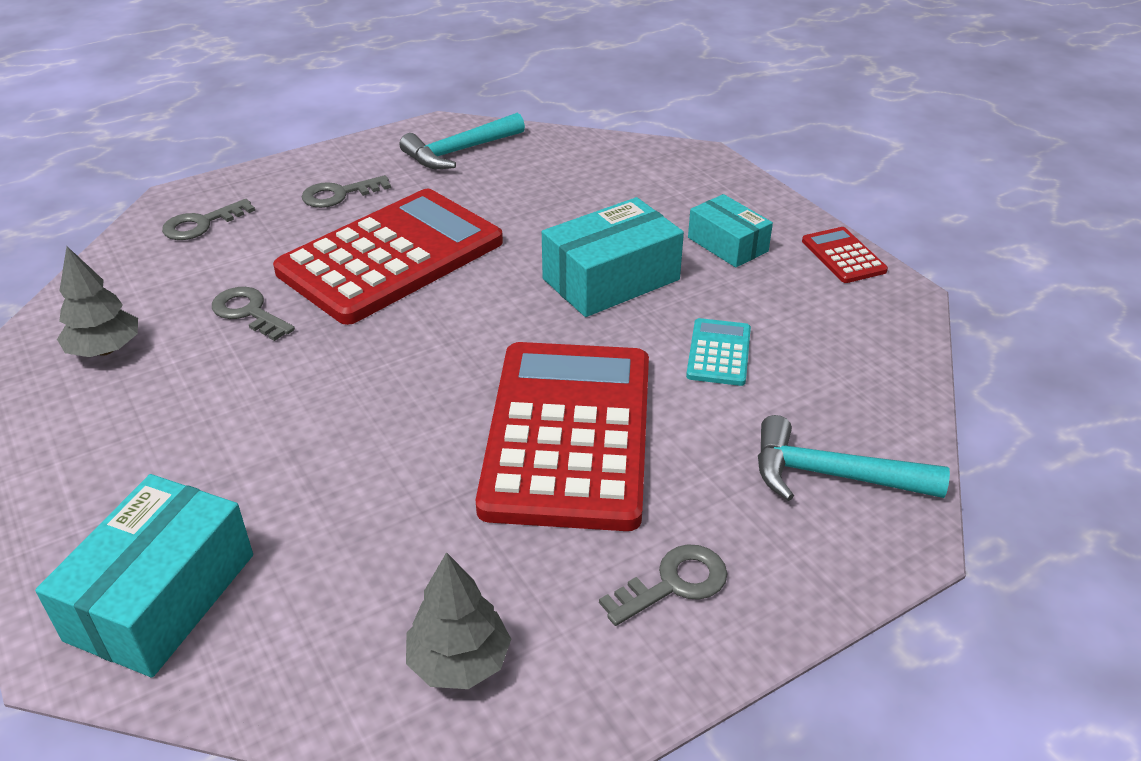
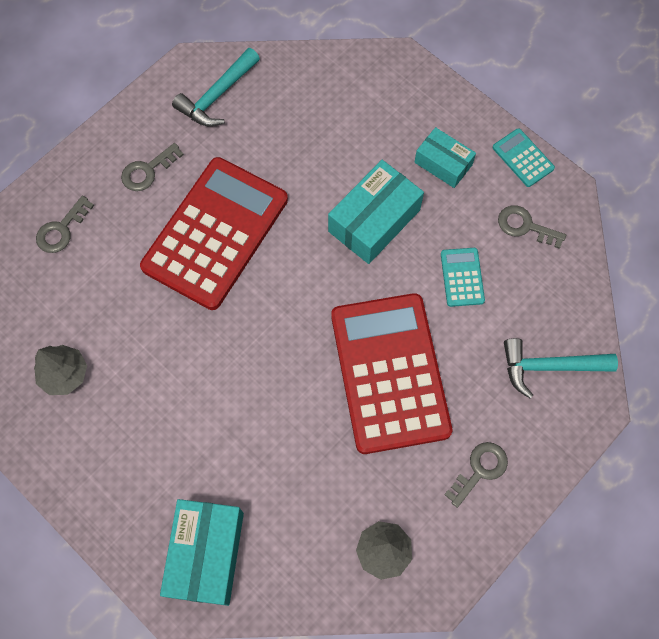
camera: 15 degrees left, 30 degrees up
(248, 312) = (142, 314): grey key -> grey key (525, 226)
(843, 256) = (523, 158): red calculator -> turquoise calculator

